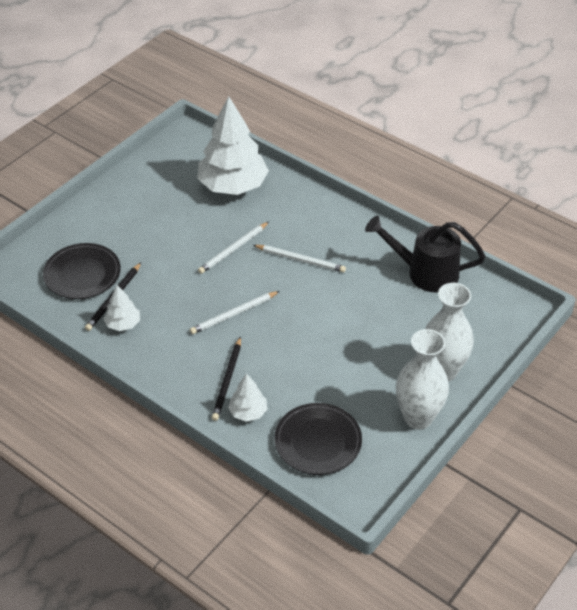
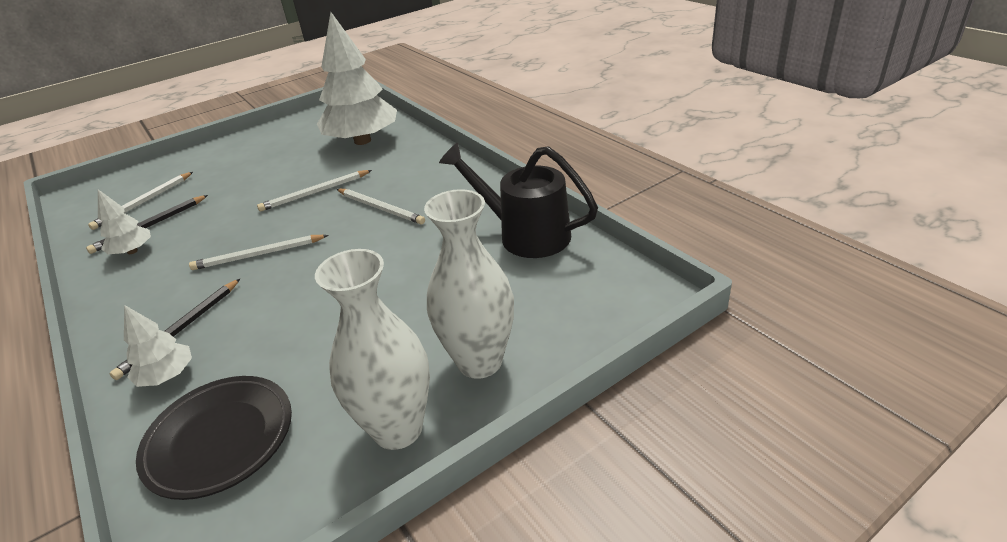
camera: 20 degrees right, 10 degrees down
(82, 275) = (144, 202): black plate -> white pencil

